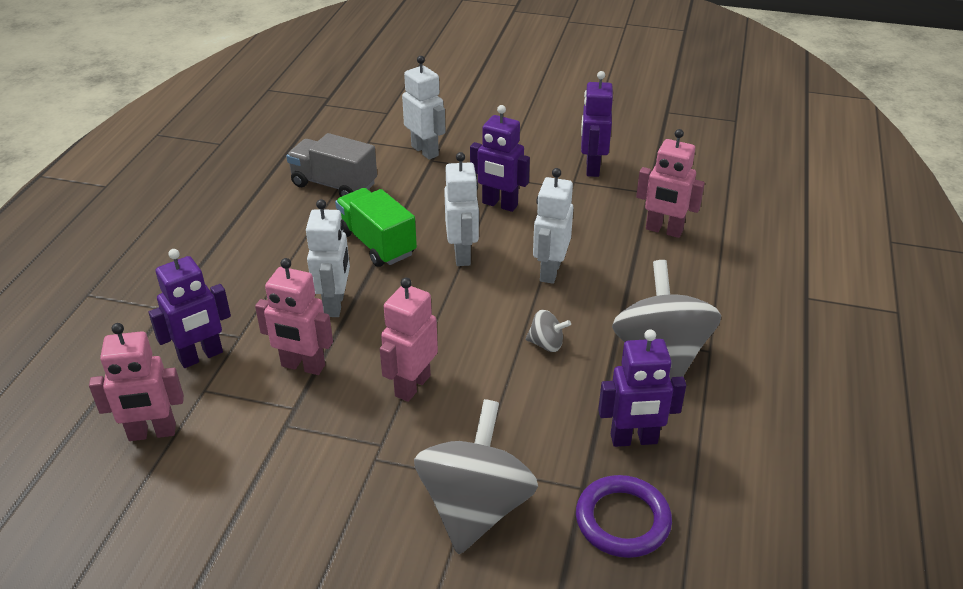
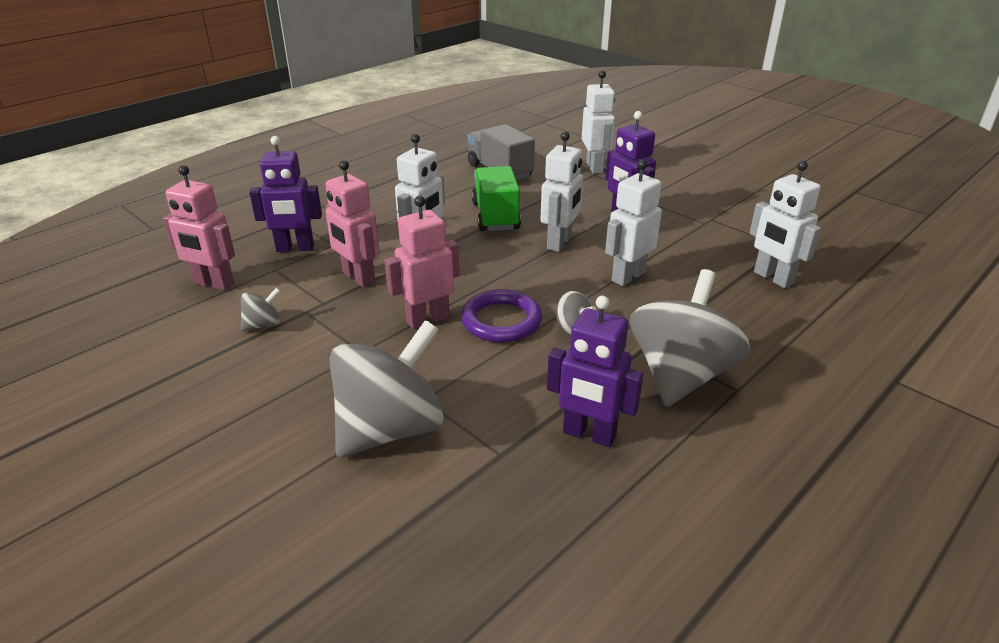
camera: 30 degrees right, 5 degrees down
(256, 457) = (263, 325): none -> grey spinning top
(592, 168) = (739, 214): purple robot -> none
(622, 520) = (514, 498): purple ring -> purple ring (501, 321)
(664, 230) = (772, 278): pink robot -> white robot

